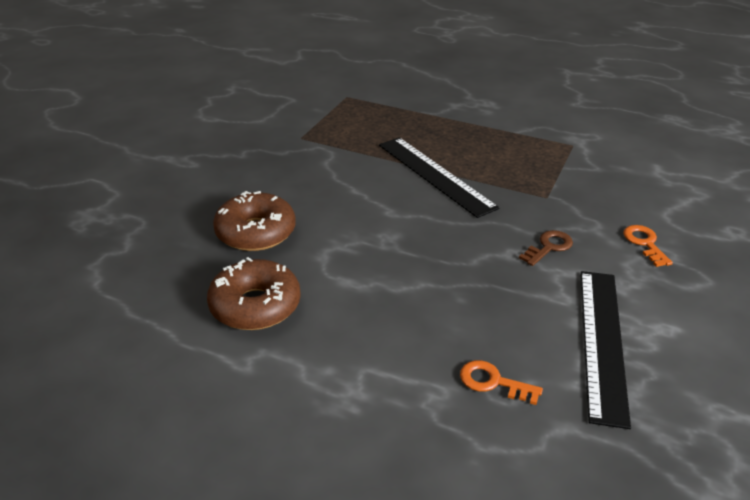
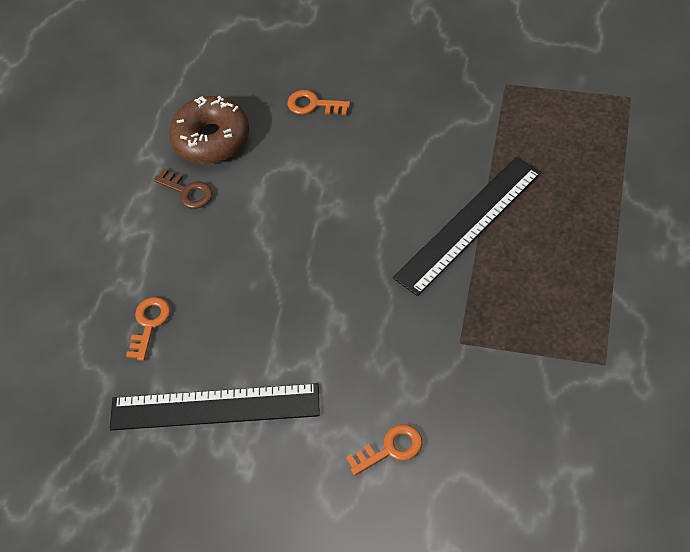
camera: 85 degrees right, 20 degrees up
(256, 232) = (313, 105): brown donut -> orange key
(548, 247) = (356, 351): brown key -> brown key (187, 191)

